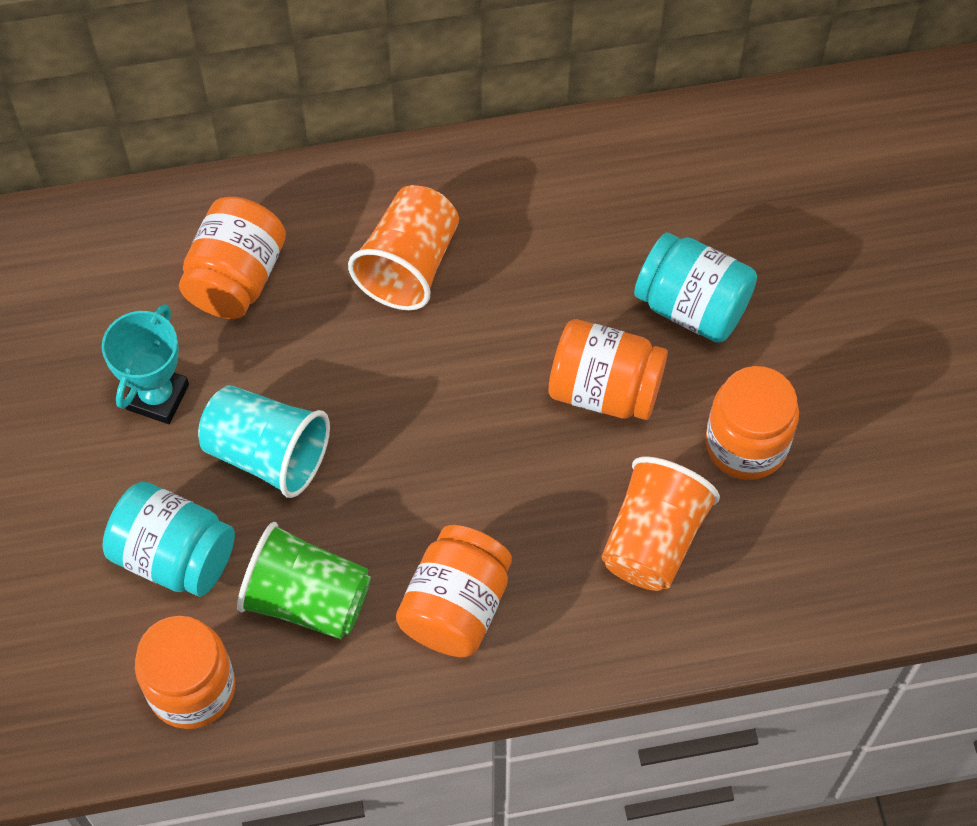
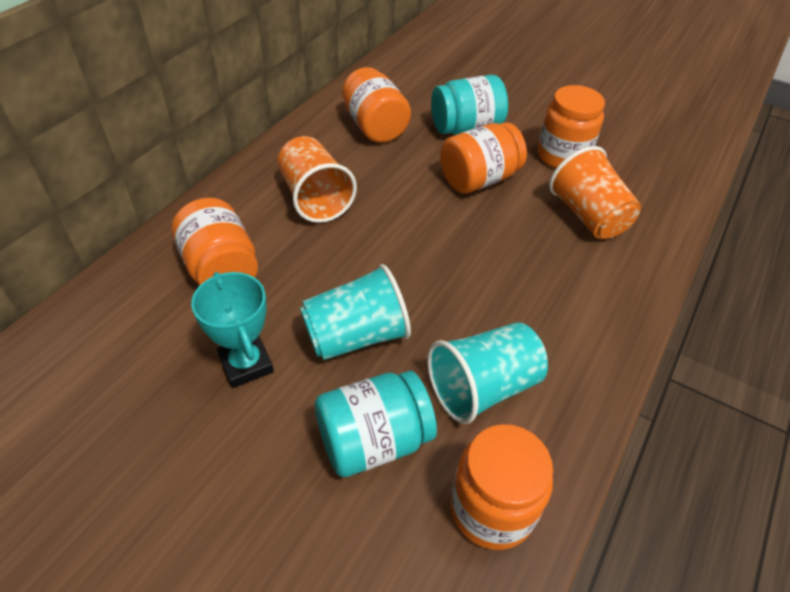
camera: 50 degrees left, 15 degrees down
(307, 599) = (483, 388): green cup -> turquoise cup
(456, 607) = (557, 318): orange jar -> orange jar (375, 127)

